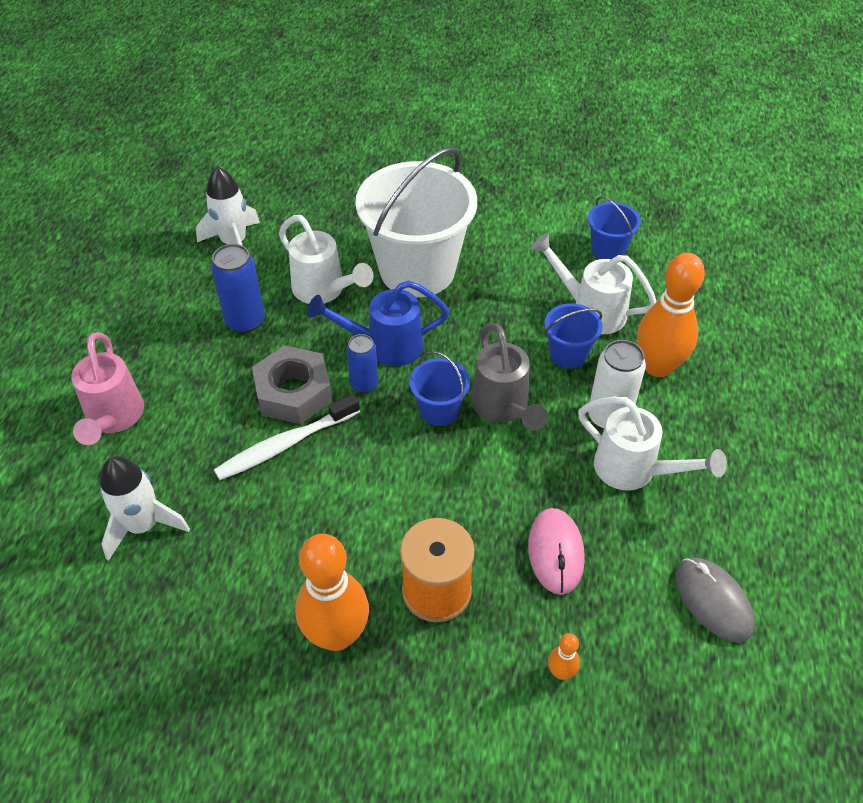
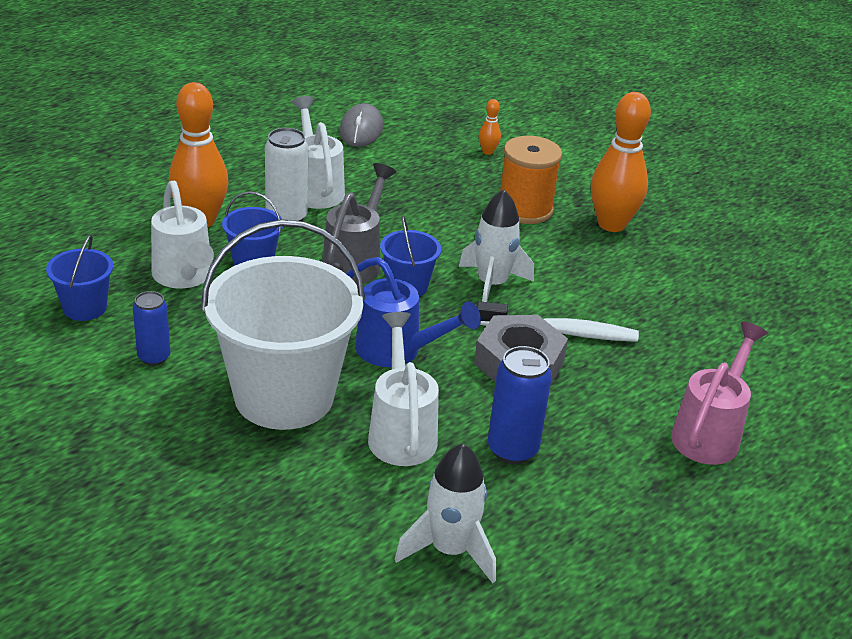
camera: 145 degrees left, 15 degrees down
(143, 525) = (720, 342): white rocket -> white rocket (492, 285)
(364, 384) = (449, 335): blue can -> blue can (154, 357)
(556, 552) = (425, 186): pink mouse -> none

